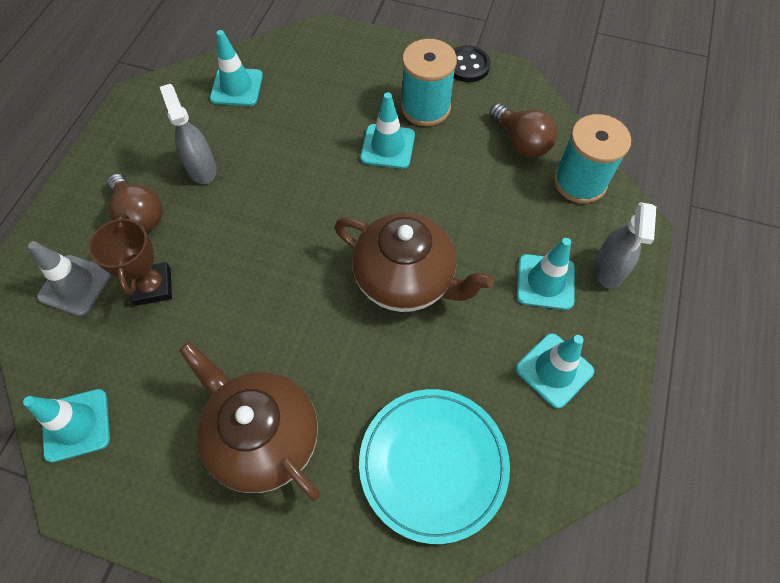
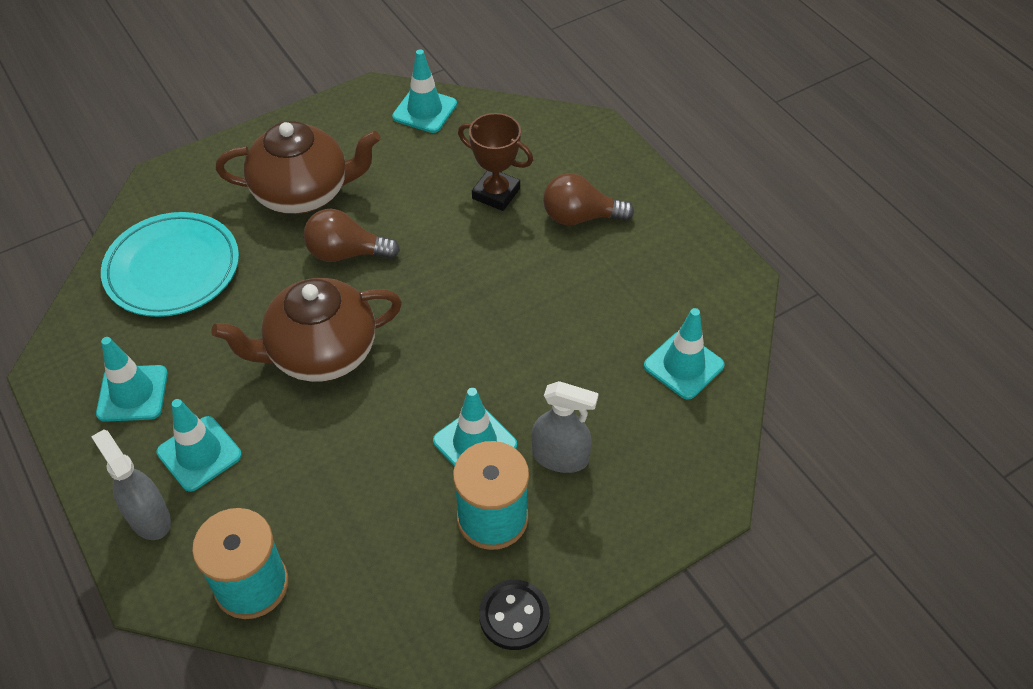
camera: 130 degrees right, 10 degrees down
(75, 285) = (546, 152): grey traffic cone -> none
(202, 168) = (594, 282): grey spray bottle -> grey spray bottle (560, 457)
(521, 142) = (354, 573): brown light bulb -> brown light bulb (346, 253)

